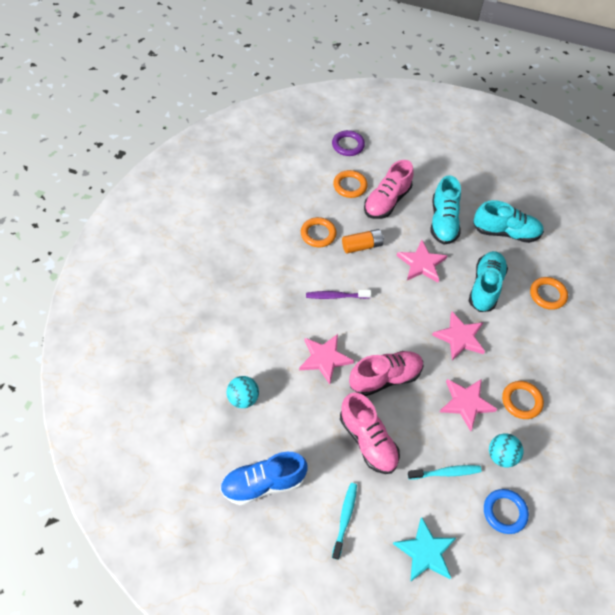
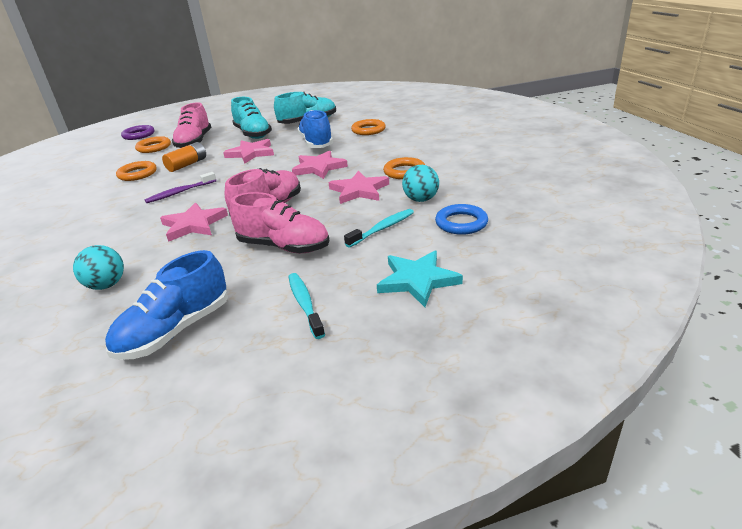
camera: 30 degrees left, 25 degrees down
(485, 287) = (316, 143): turquoise shoe -> blue shoe

